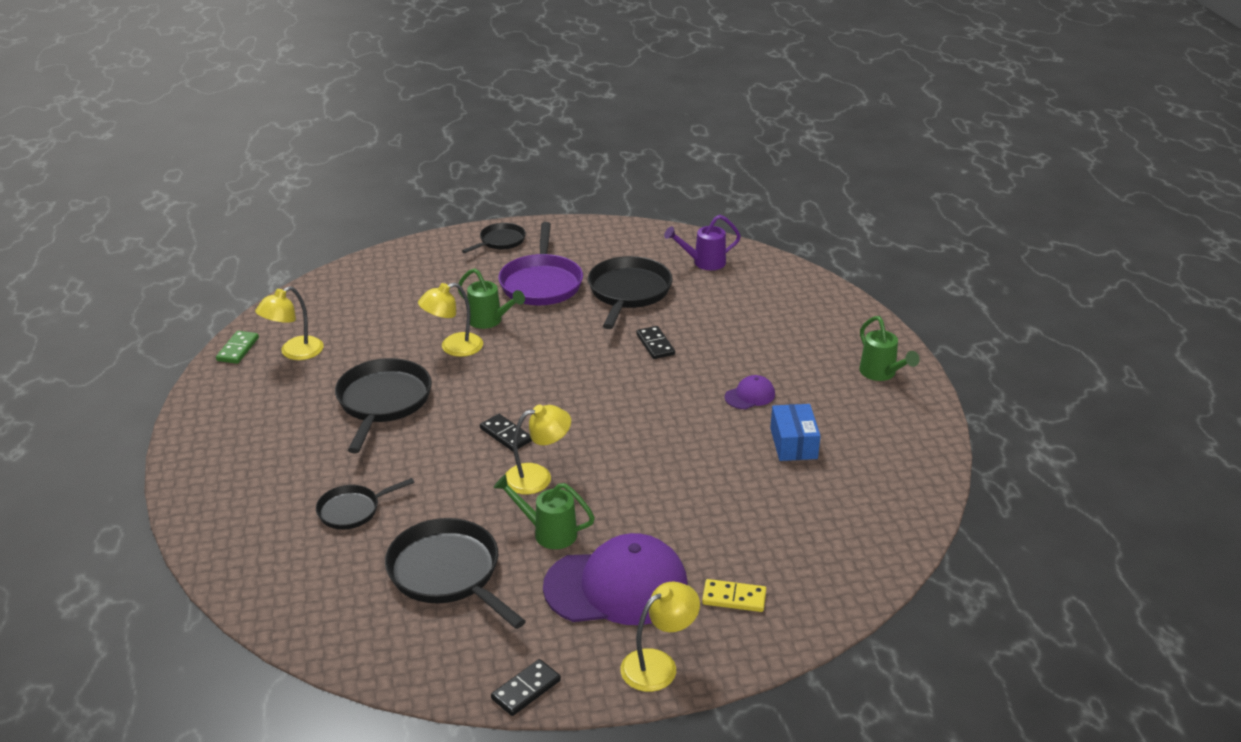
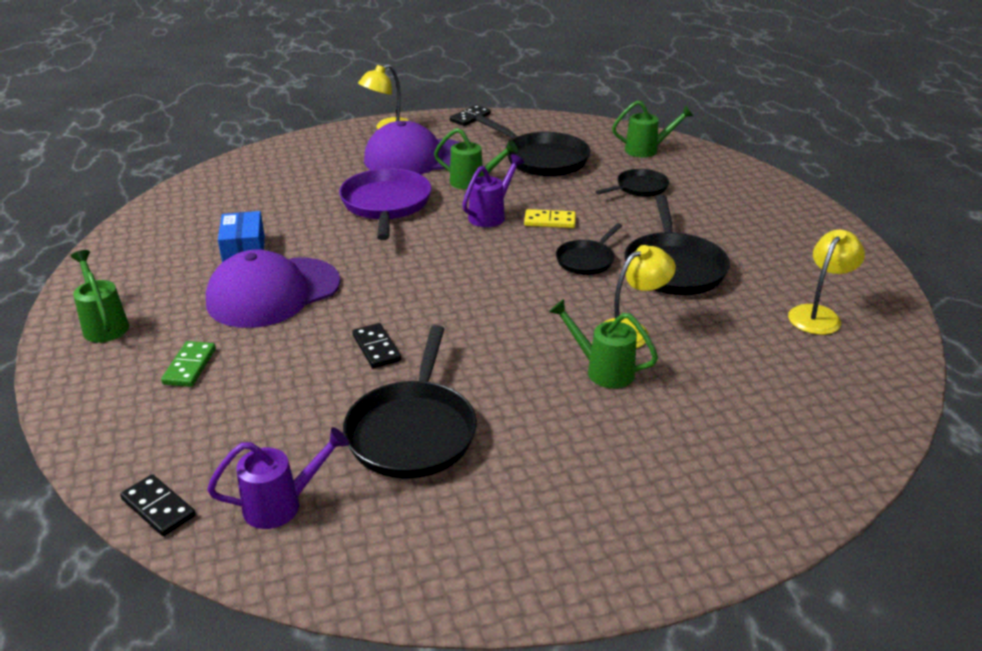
camera: 175 degrees right, 0 degrees up
(238, 349) = (890, 315): green domino -> green domino (190, 366)
(297, 584) = (647, 150): none -> green watering can
(500, 241) = (655, 538): black pan -> black pan (587, 260)
(505, 435) = (532, 245): black domino -> black domino (158, 507)
(538, 477) = (491, 215): yellow lamp -> purple watering can
(541, 283) = (551, 441): purple pan -> purple pan (386, 205)
(734, 598) = (331, 156): yellow domino -> yellow domino (550, 221)
(750, 396) = (273, 293): purple cap -> purple cap, size x2.26

